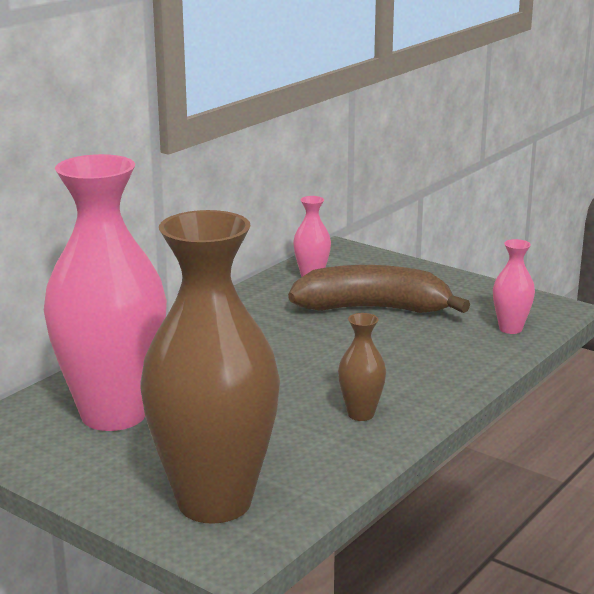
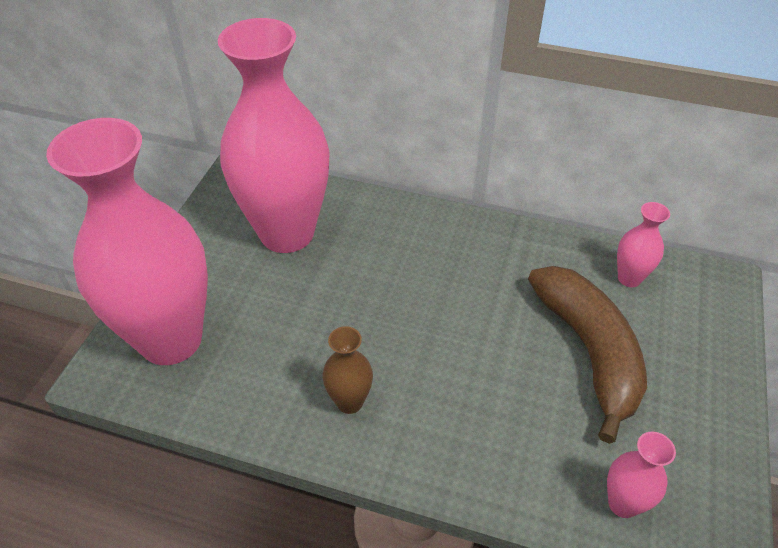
camera: 70 degrees right, 25 degrees up
(214, 502) = (171, 339): brown vase -> pink vase

